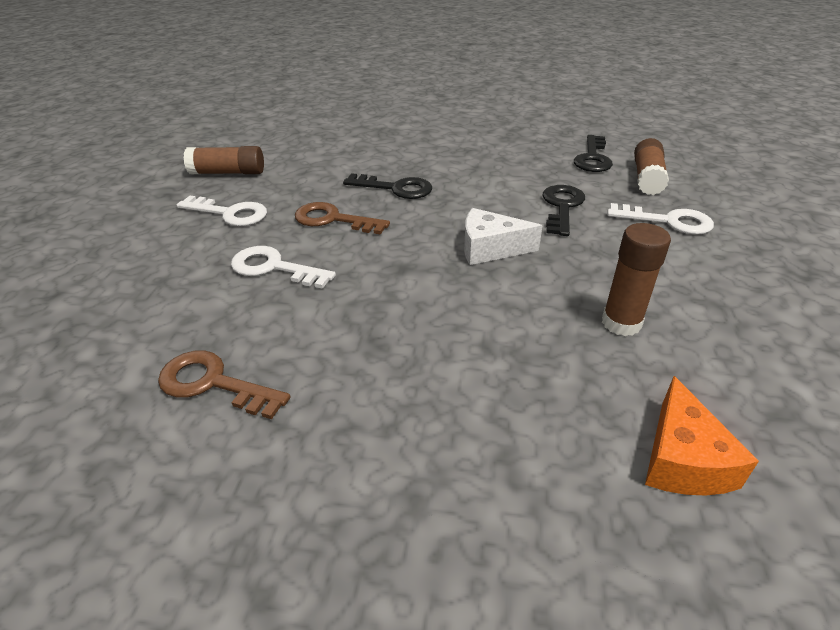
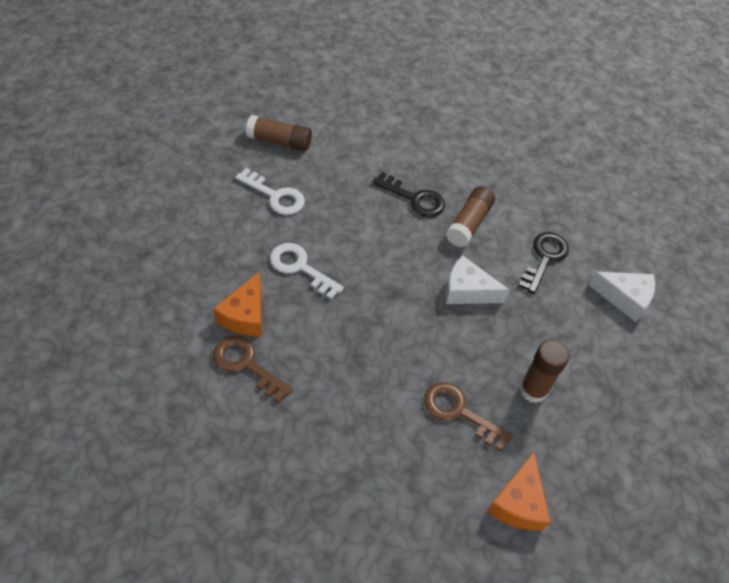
camera: 10 degrees right, 15 degrees up
(205, 328) = (245, 315): none -> orange cheese
(333, 220) = (354, 225): brown key -> brown key (459, 412)
(593, 158) = (601, 201): black key -> none
(647, 178) = (636, 241): brown glue stick -> brown glue stick (469, 223)
(668, 221) = (624, 298): white key -> white cheese

